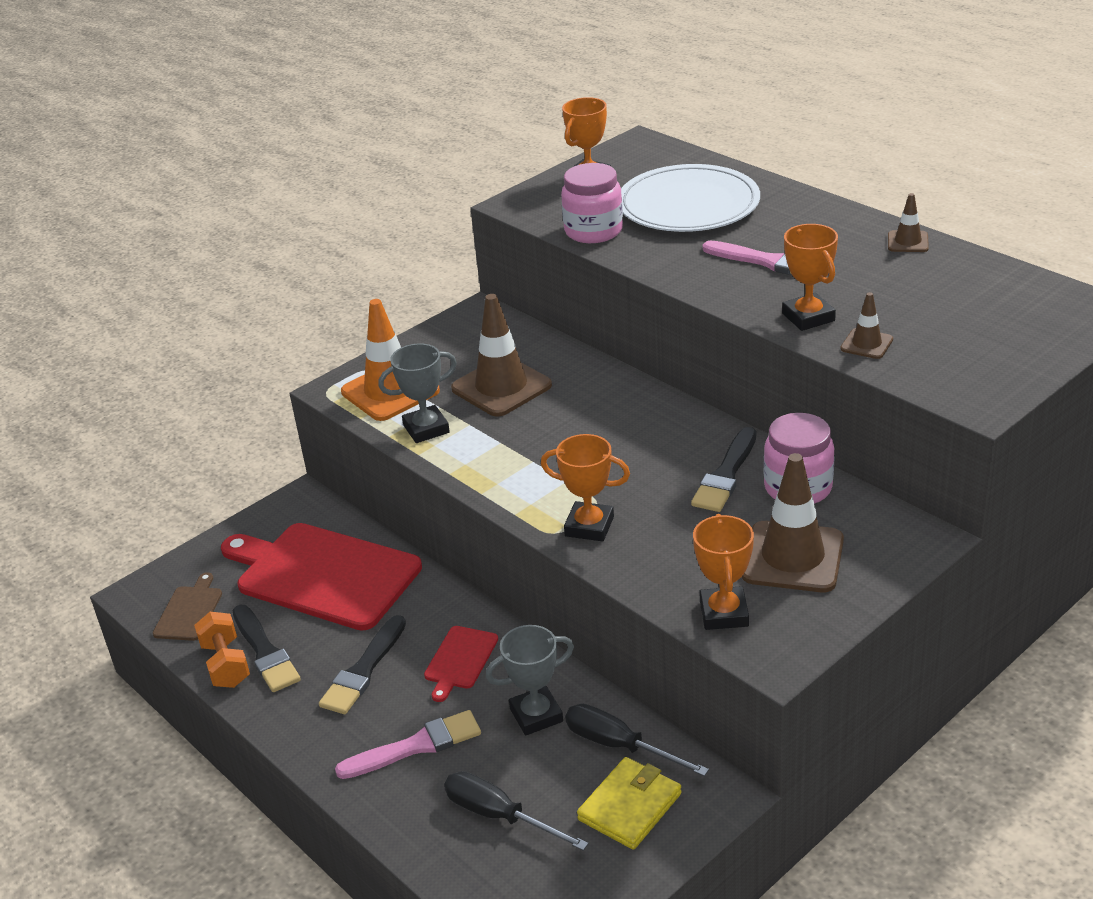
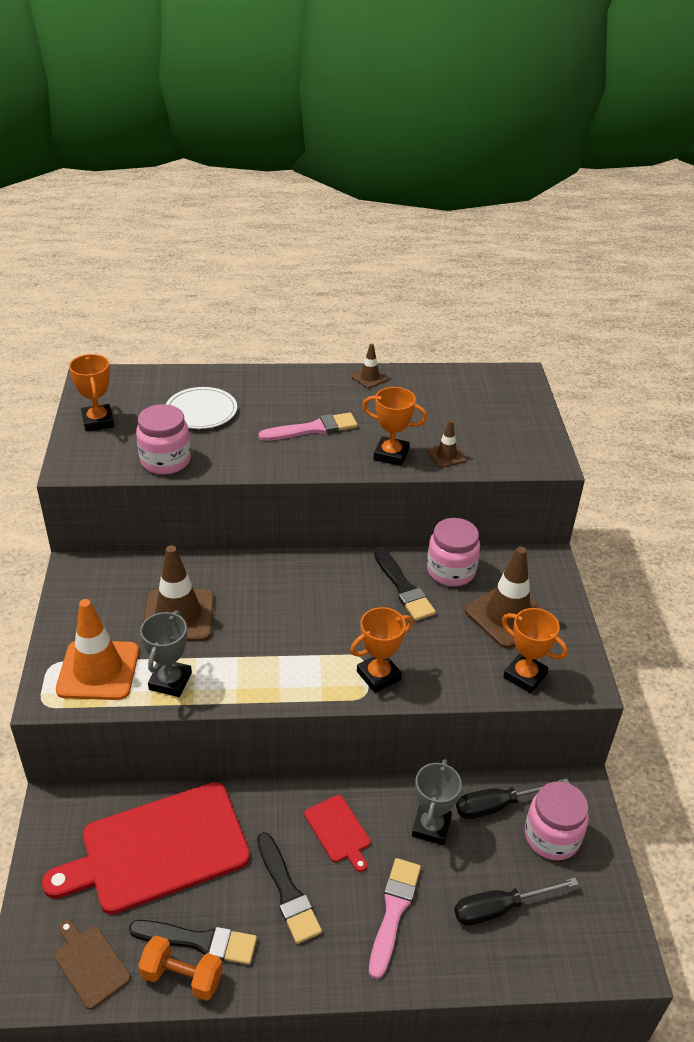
camera: 55 degrees left, 5 degrees up
(630, 807) = (552, 836): yellow wallet -> pink jar
(688, 205) = (201, 411): white plate -> white plate, size x0.62

